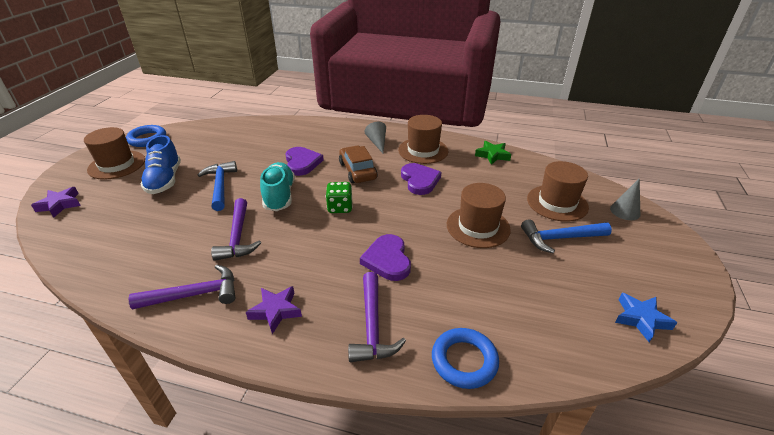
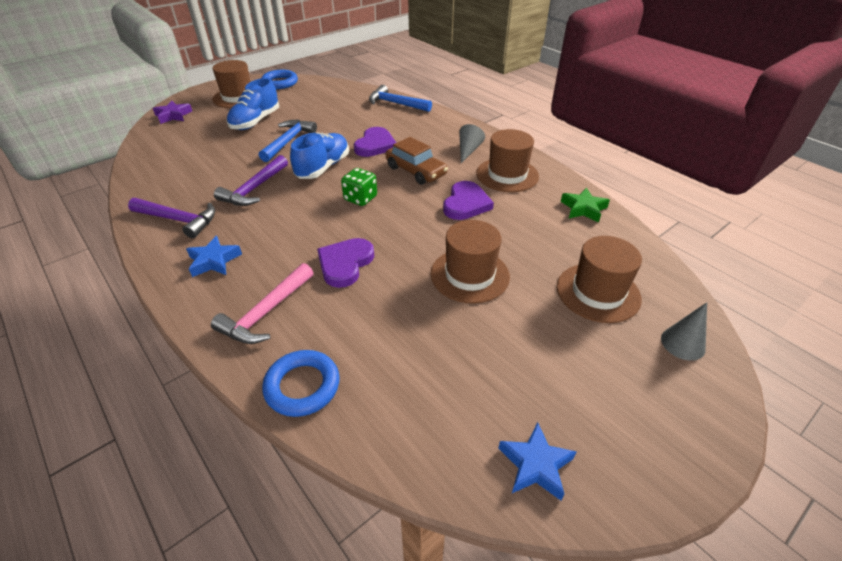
camera: 35 degrees right, 5 degrees up
(275, 311) = (214, 261): purple star -> blue star
(279, 196) = (323, 167): turquoise shoe -> blue shoe
(357, 171) = (416, 171): brown car -> brown car turned 120 degrees clockwise
(372, 326) = (266, 312): purple hammer -> pink hammer
(560, 238) = (550, 331): blue hammer -> blue hammer (396, 104)

